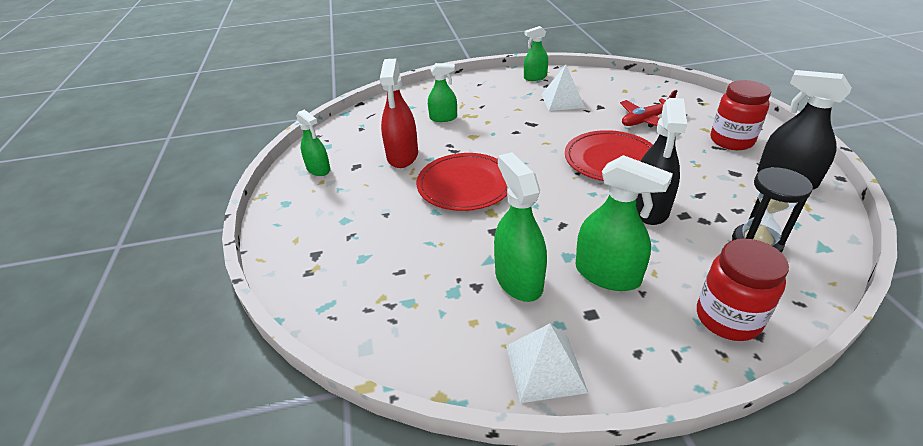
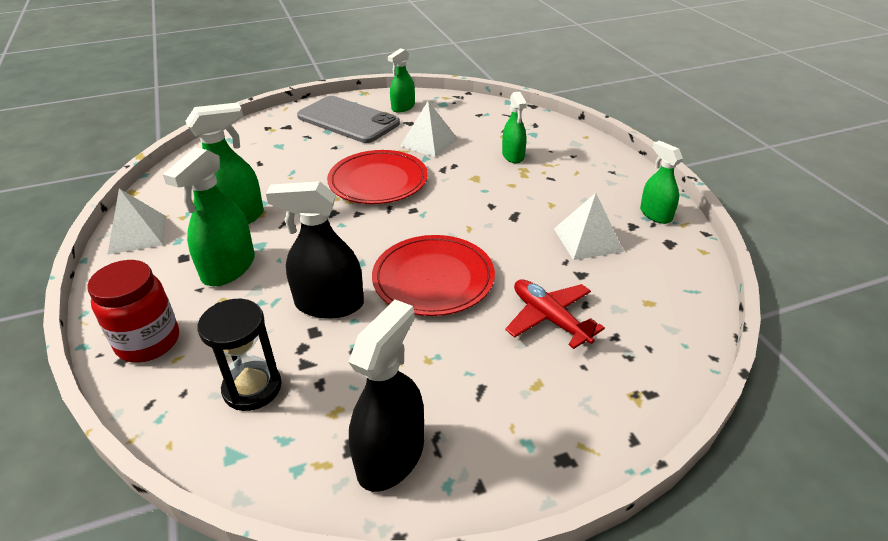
camera: 80 degrees right, 0 degrees up
(327, 206) = (348, 120): none -> grey phone
(402, 156) = (429, 142): red spray bottle -> white pyramid
(731, 141) = (503, 411): red jar -> none

